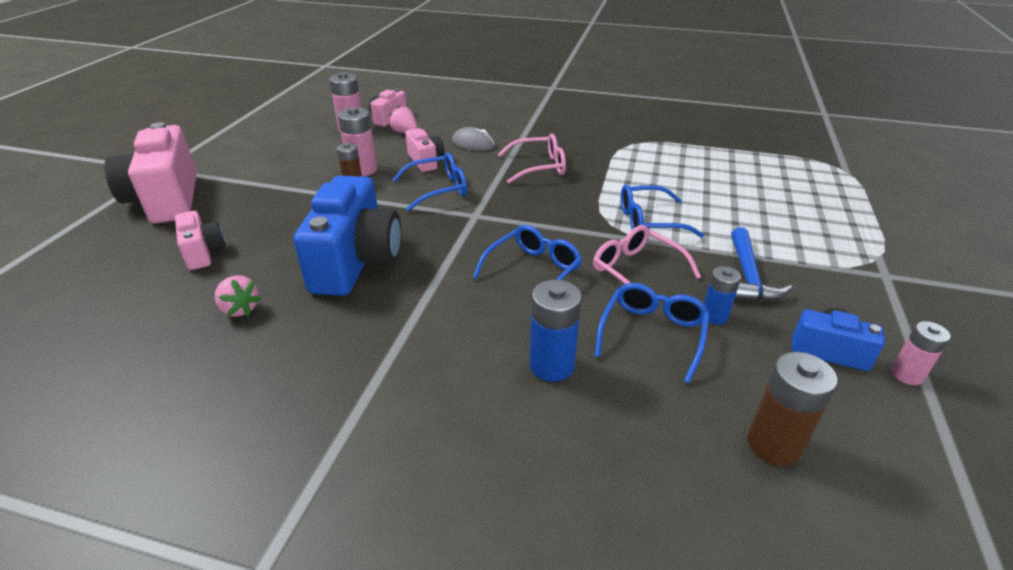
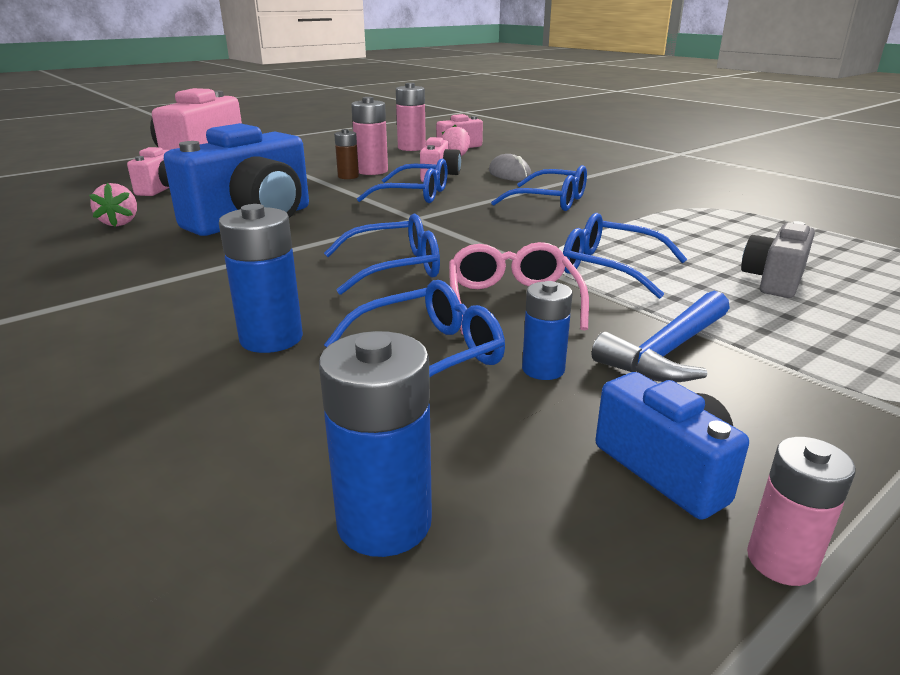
camera: 35 degrees right, 10 degrees down
(539, 167) = (551, 201): pink glasses -> blue glasses
(732, 201) = (774, 281): none -> grey camera
(773, 444) = (384, 522): brown battery -> blue battery

